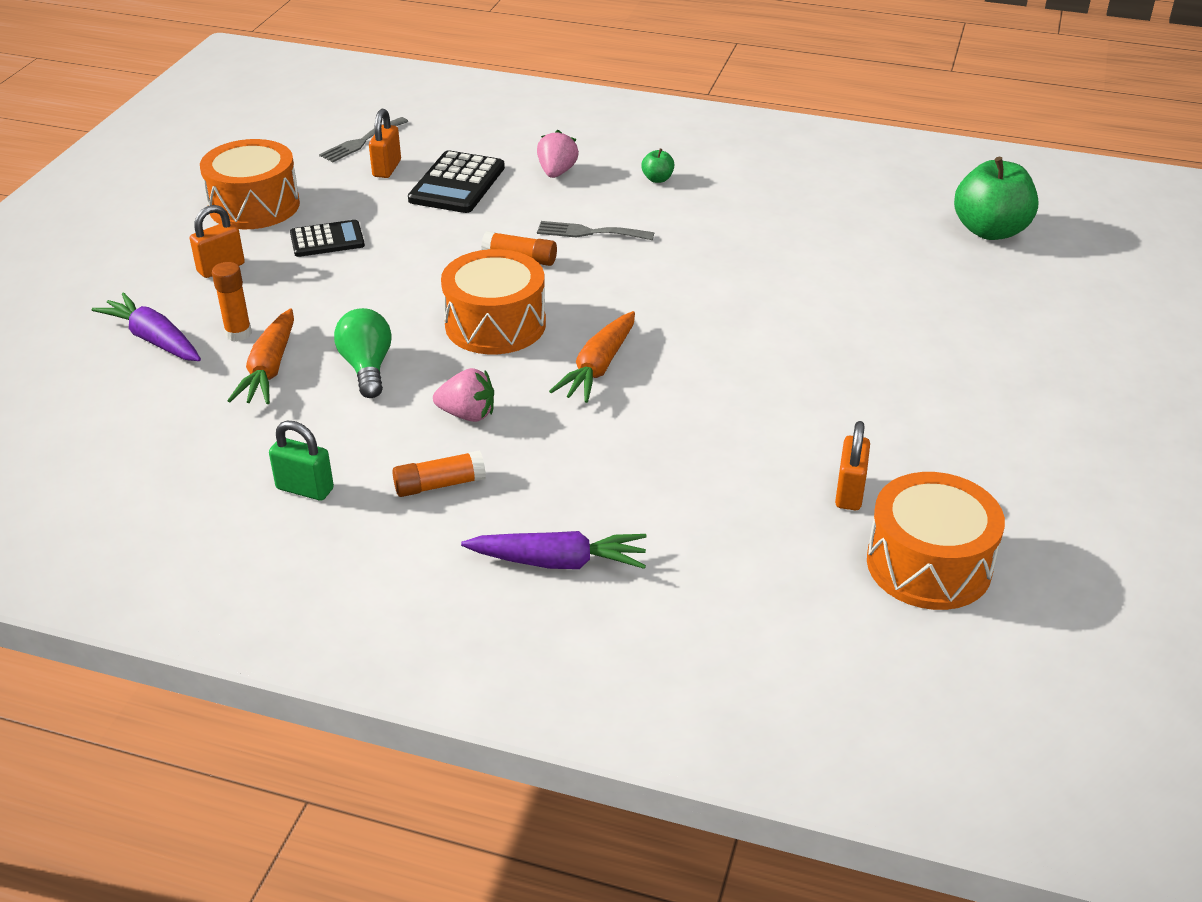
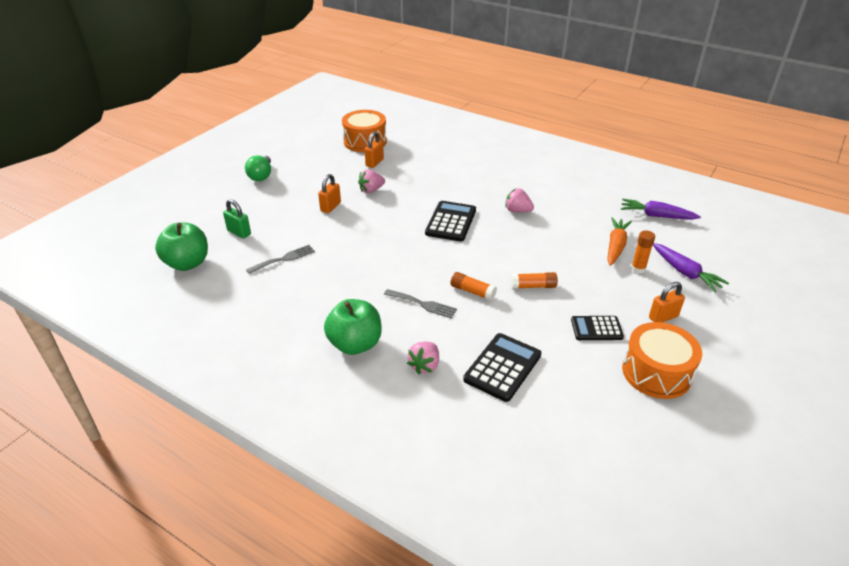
camera: 165 degrees left, 0 degrees up
(305, 489) = (589, 193): green padlock -> green padlock (239, 232)
(361, 142) = (579, 439): grey fork -> grey fork (284, 259)
(367, 368) = (565, 239): green light bulb -> green light bulb (261, 176)
(387, 168) = (556, 396): orange padlock -> orange padlock (330, 207)
(439, 485) = (533, 187): orange glue stick -> orange glue stick (533, 286)
(495, 324) = (496, 251): orange drum -> none
(559, 562) = (491, 159): purple carrot -> purple carrot (656, 216)
(598, 367) = (451, 222): orange carrot -> black calculator
(657, 179) = (355, 344): green apple -> green apple, size x2.31
(801, 413) = (371, 190): none -> pink strawberry

